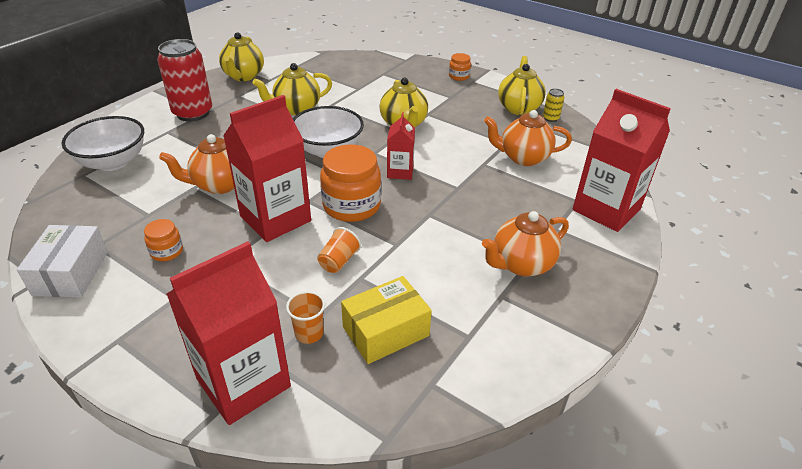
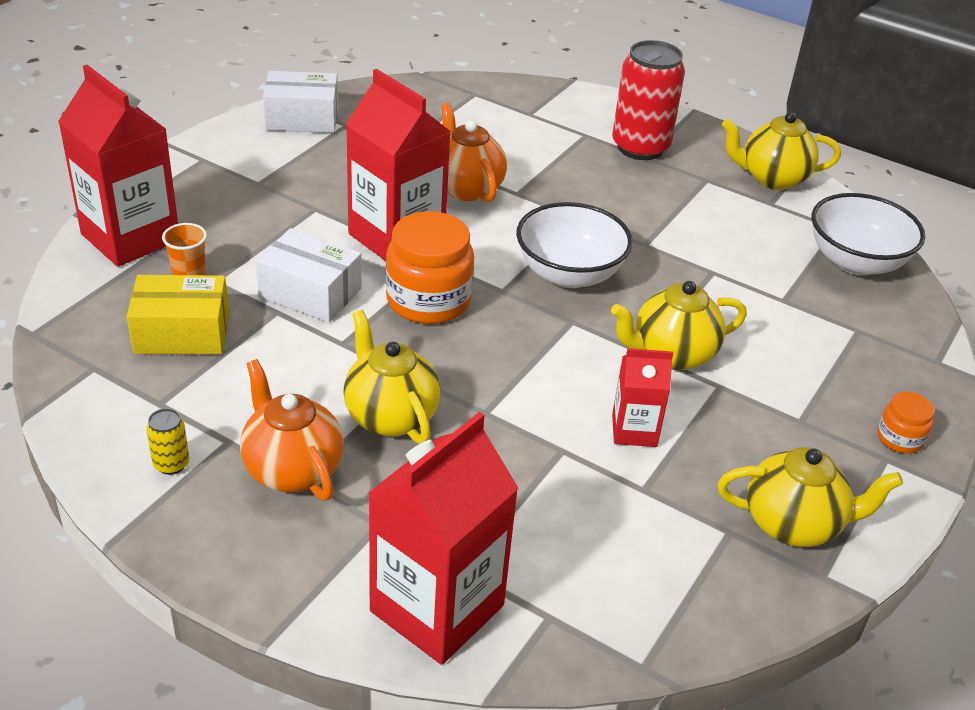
camera: 85 degrees right, 0 degrees up
(113, 162) = (505, 108): white bowl -> white bowl (855, 262)
(167, 251) = (334, 168): orange jar -> none
(296, 109) = (685, 236): yellow teapot -> yellow teapot (390, 415)
(338, 261) = (310, 292): orange cup -> white box
(385, 331) = (182, 332): yellow box -> yellow box turned 60 degrees counterclockwise
(400, 172) = (521, 348): red carton -> red carton (634, 430)
(523, 158) = (594, 507): orange teapot -> none
(550, 118) = (765, 574): yellow can -> yellow can (171, 464)

